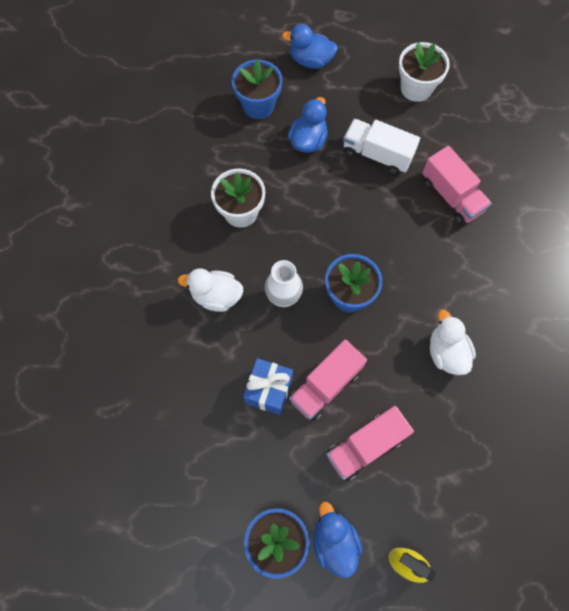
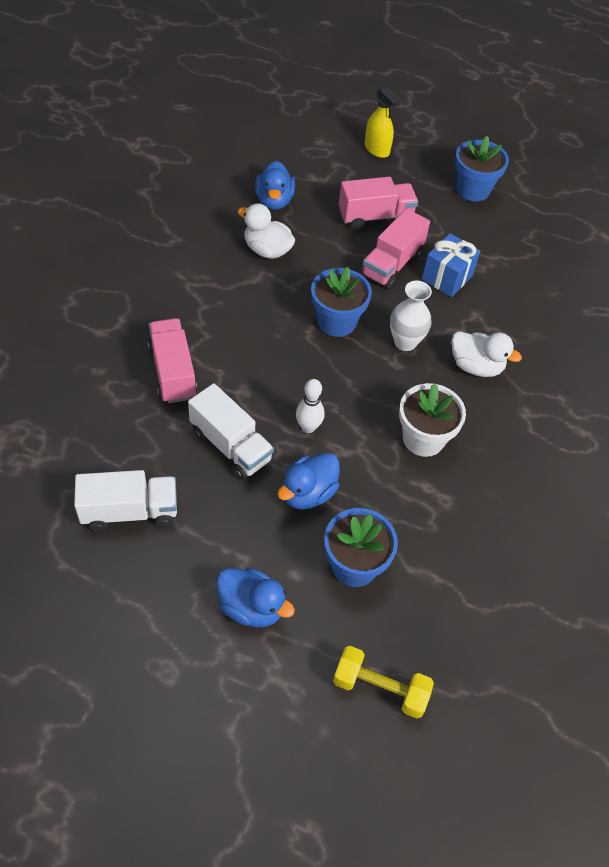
camera: 165 degrees left, 15 degrees down
(218, 45) = (380, 688): none -> yellow dumbbell
(326, 385) = (392, 264): pink truck -> pink truck turned 150 degrees clockwise
(329, 189) = (308, 427): none -> white bowling pin
(334, 541) = (427, 176): blue duck -> blue duck (274, 201)
(416, 88) = (130, 511): white flower pot -> white truck
(446, 352) = (267, 250): white duck -> white duck turned 120 degrees clockwise

